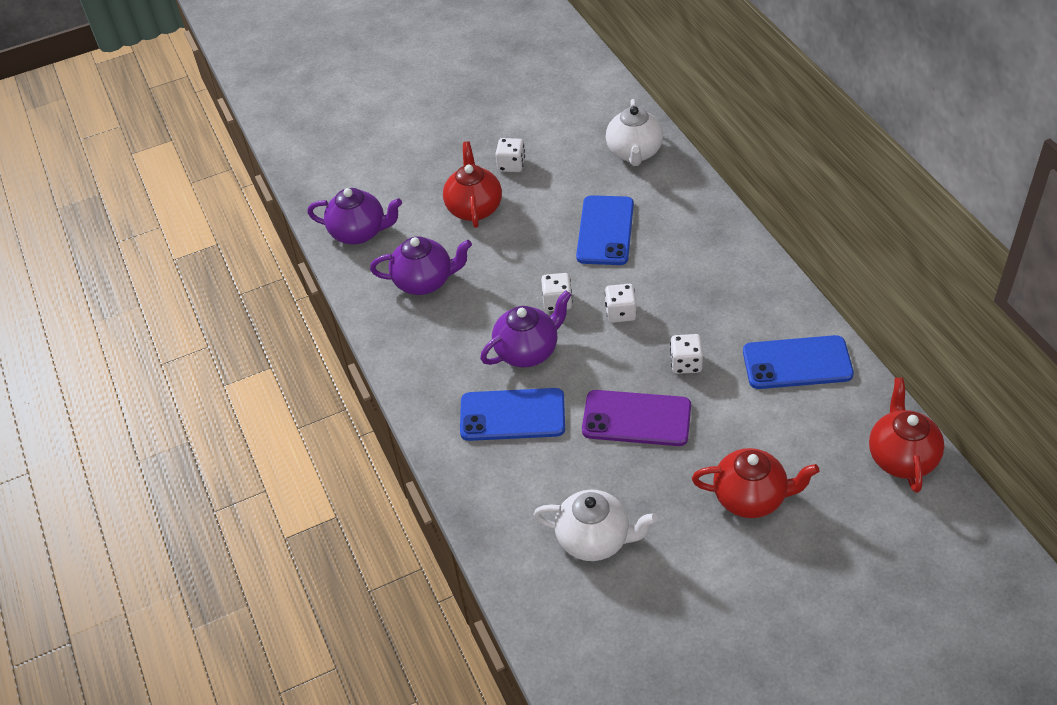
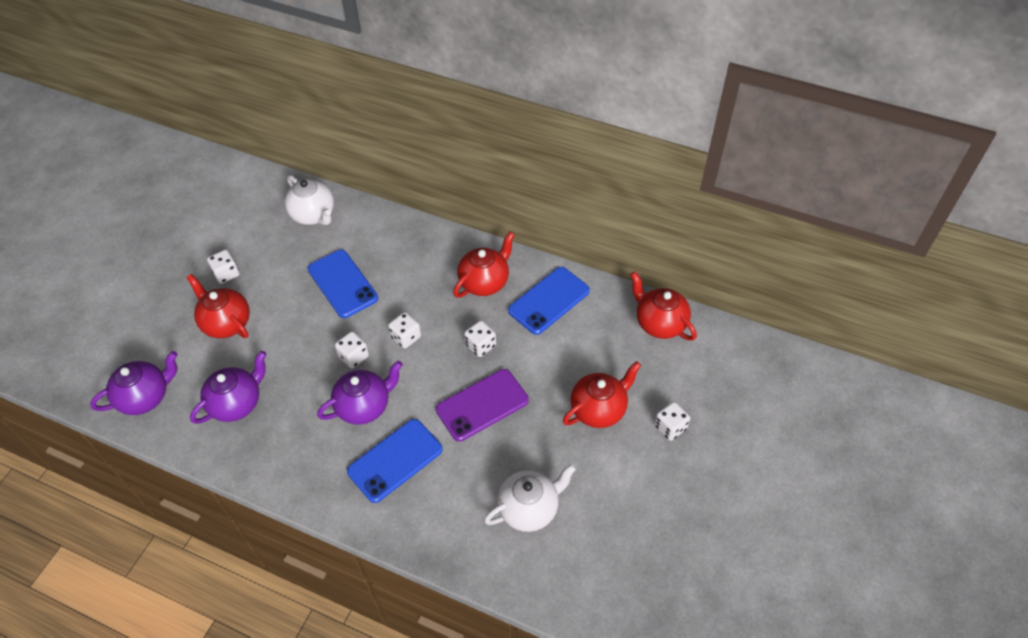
camera: 45 degrees left, 5 degrees up
(528, 351) = (364, 406): purple teapot -> purple teapot turned 45 degrees clockwise
(746, 306) = (485, 282): none -> red teapot
(812, 565) = (670, 427): none -> white dice

